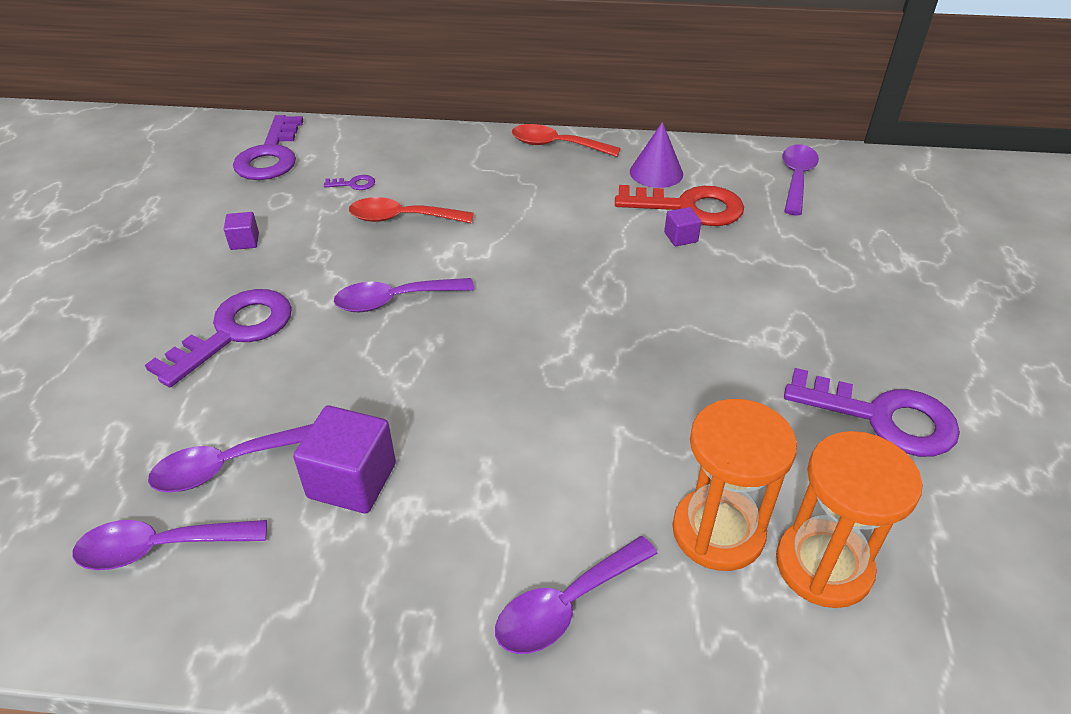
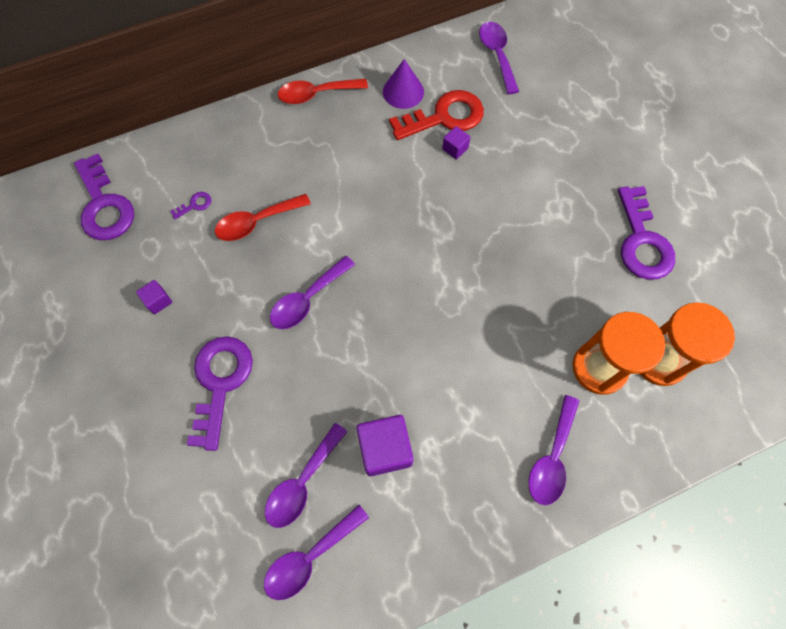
camera: 30 degrees left, 25 degrees up
(883, 418) = (642, 241): purple key -> purple key turned 90 degrees clockwise

